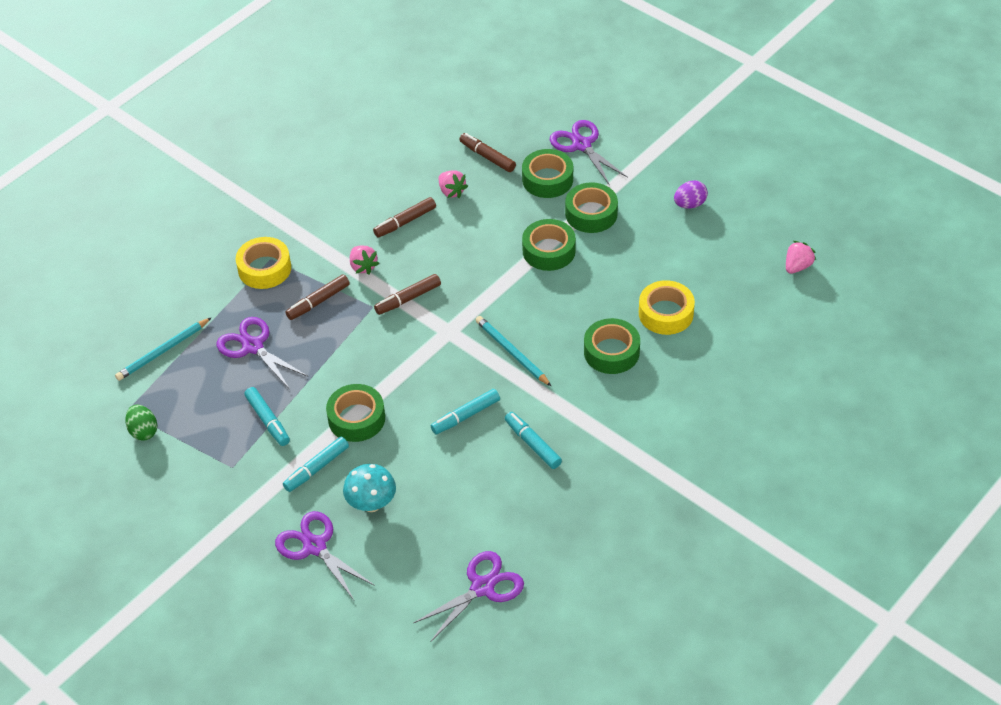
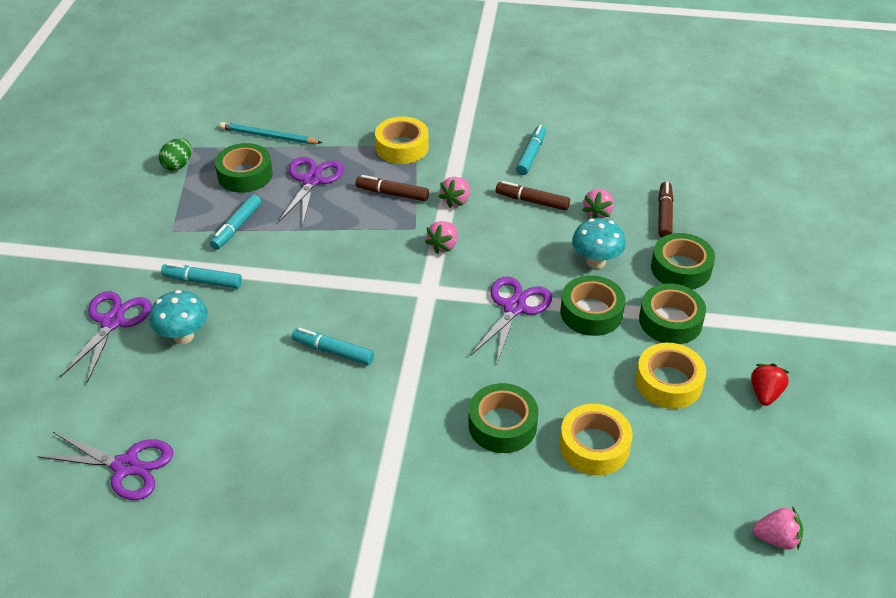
camera: 55 degrees right, 5 degrees down
(356, 418) = (277, 279): green tape -> green tape (245, 175)
(408, 299) = (443, 245): brown marker -> pink strawberry
(501, 221) = (596, 262): none -> turquoise mushroom
(512, 352) = (438, 347): turquoise pencil -> none
(532, 444) = (333, 419): turquoise marker -> turquoise marker (531, 155)
(581, 145) = (751, 271): purple scissors -> purple scissors (514, 308)
(643, 246) = (668, 382): none -> yellow tape
(690, 204) = (765, 393): purple egg -> red strawberry

